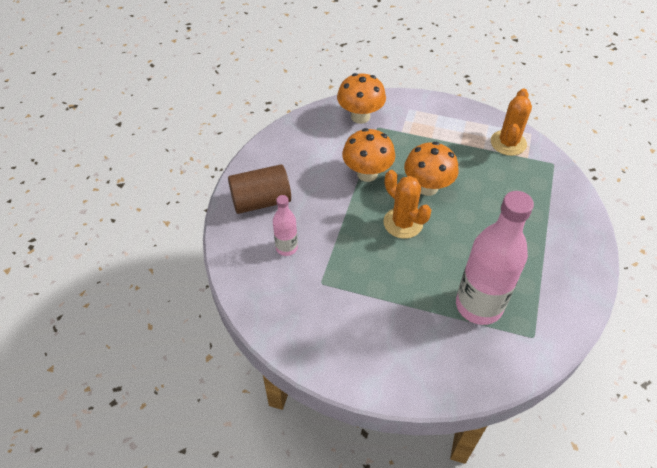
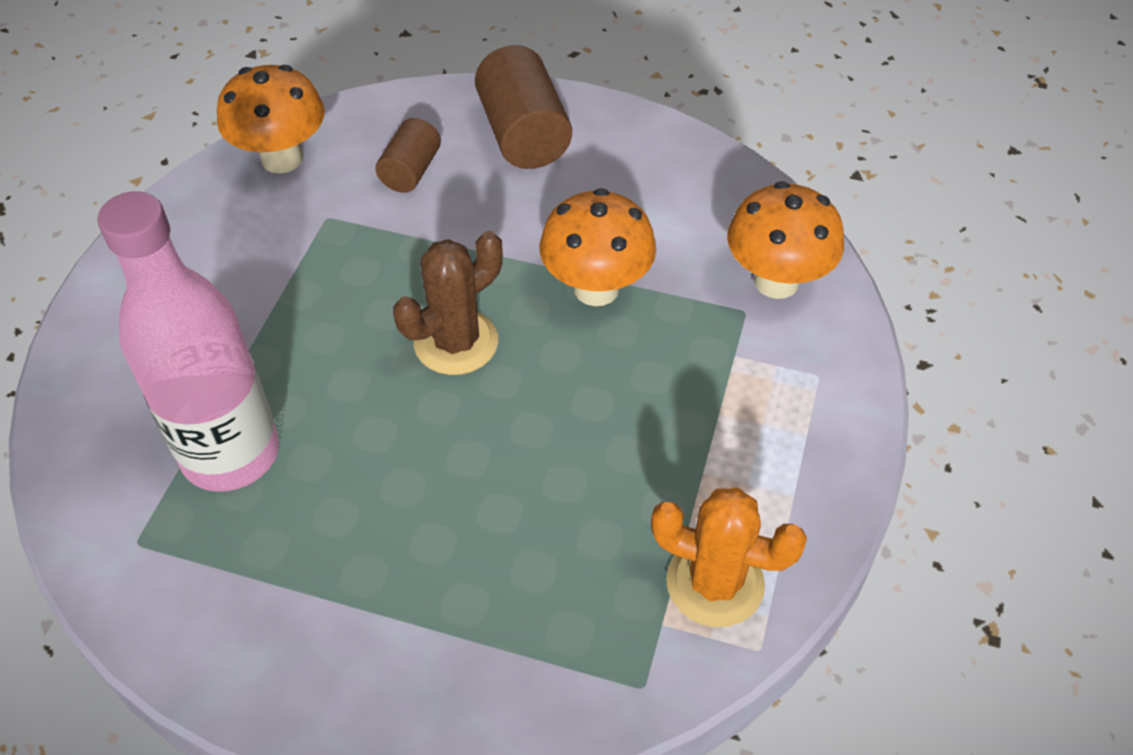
camera: 90 degrees right, 0 degrees up
(286, 248) = (411, 171): pink bottle -> brown cylinder
(403, 223) = (456, 342): orange cactus -> brown cactus
(427, 187) = (556, 392): orange mushroom -> orange mushroom (282, 158)

